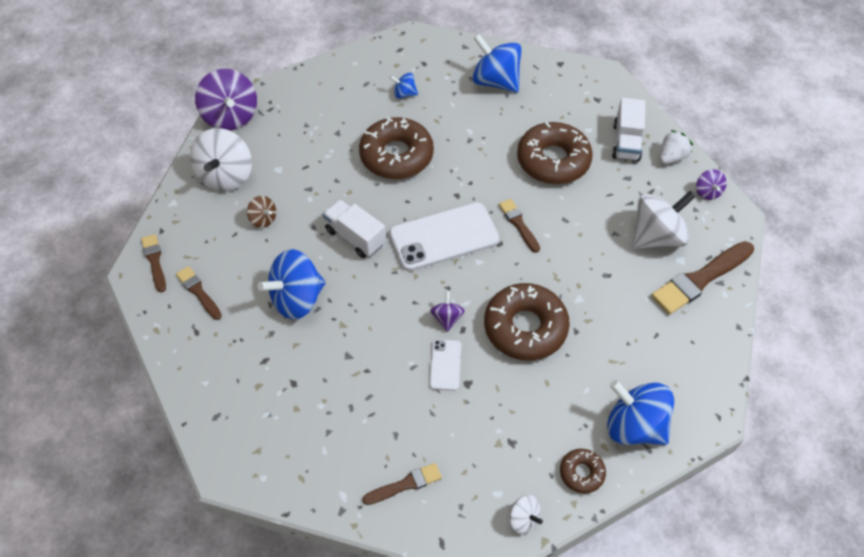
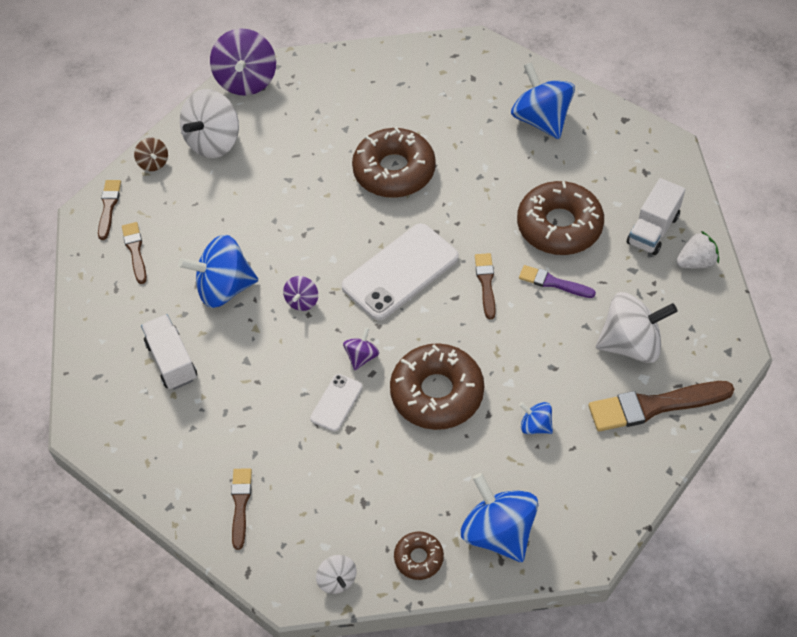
camera: 25 degrees right, 0 degrees up
(263, 219) = (229, 197): brown spinning top -> brown spinning top (153, 163)
(355, 237) = (311, 244): white truck -> white truck (172, 361)
(404, 94) = (435, 106): blue spinning top -> blue spinning top (535, 425)
(405, 484) = (240, 504): brown brush -> brown brush turned 90 degrees counterclockwise
(443, 237) = (400, 272): white phone -> white phone turned 45 degrees counterclockwise
(572, 207) = (553, 283): none -> purple brush
(707, 192) = (716, 314): purple spinning top -> purple spinning top (302, 301)

